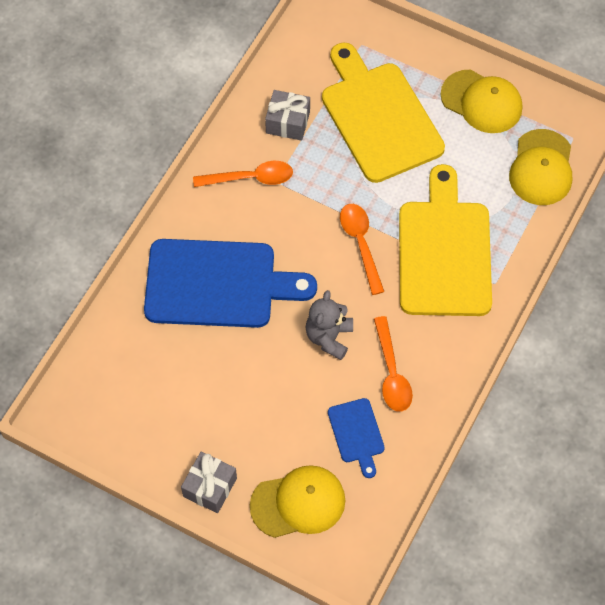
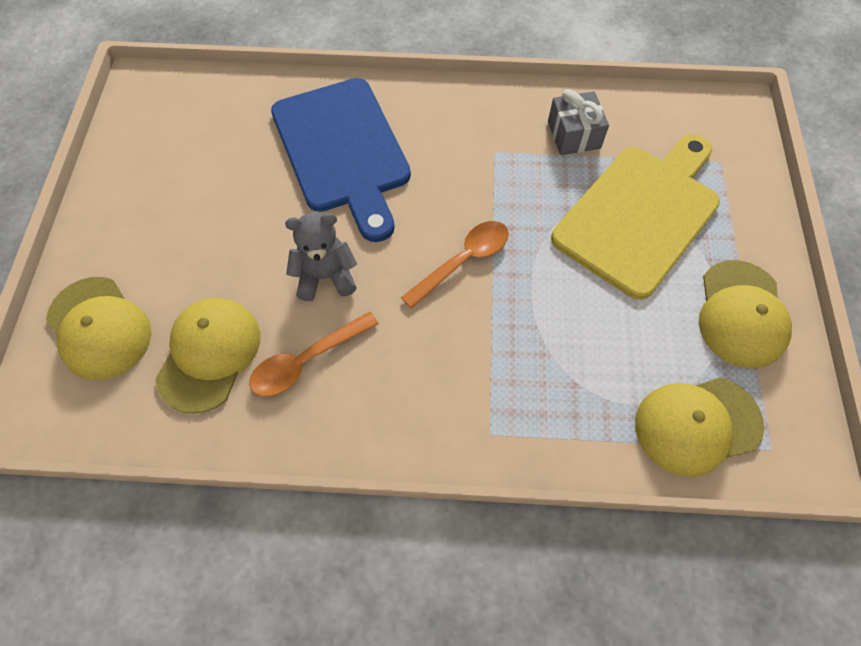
camera: 65 degrees right, 0 degrees up
(210, 487) = (96, 236): grey gift -> none
(250, 178) = (485, 129): orange spoon -> none
(357, 434) = (209, 354): blue cutting board -> yellow cap
(444, 252) = (503, 354): yellow cutting board -> none

